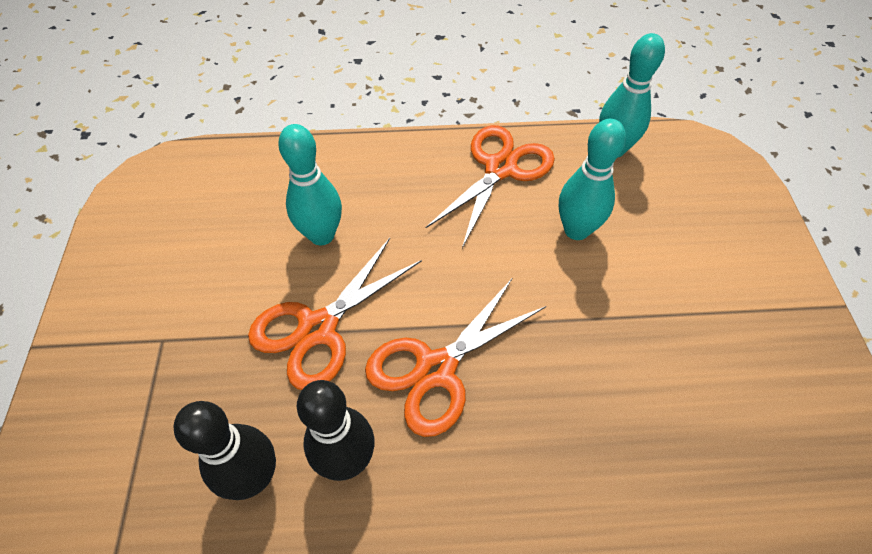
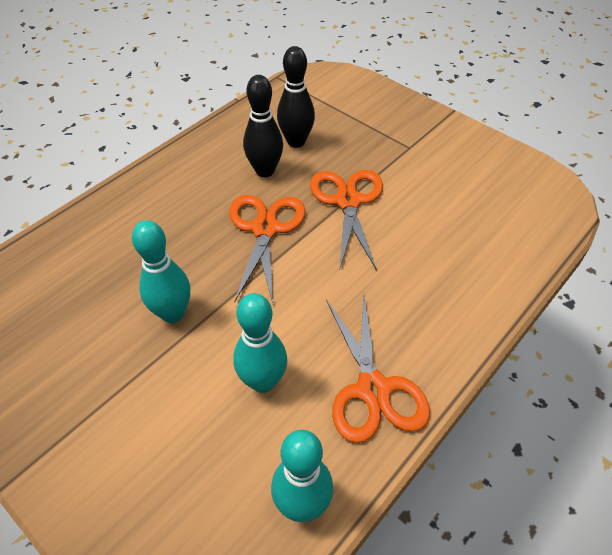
camera: 135 degrees right, 5 degrees down
(322, 235) = (417, 242): turquoise bowling pin -> turquoise bowling pin (173, 313)

